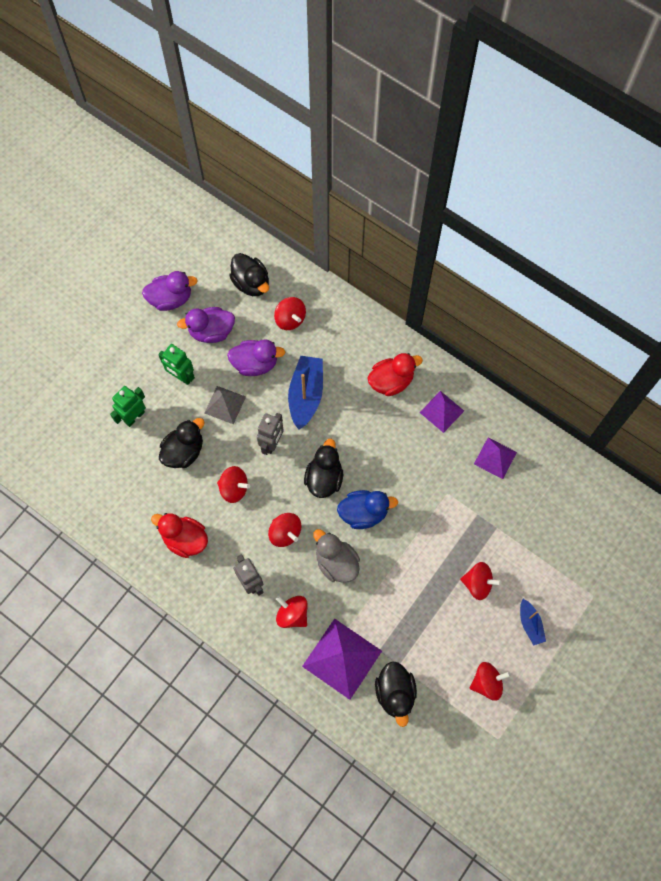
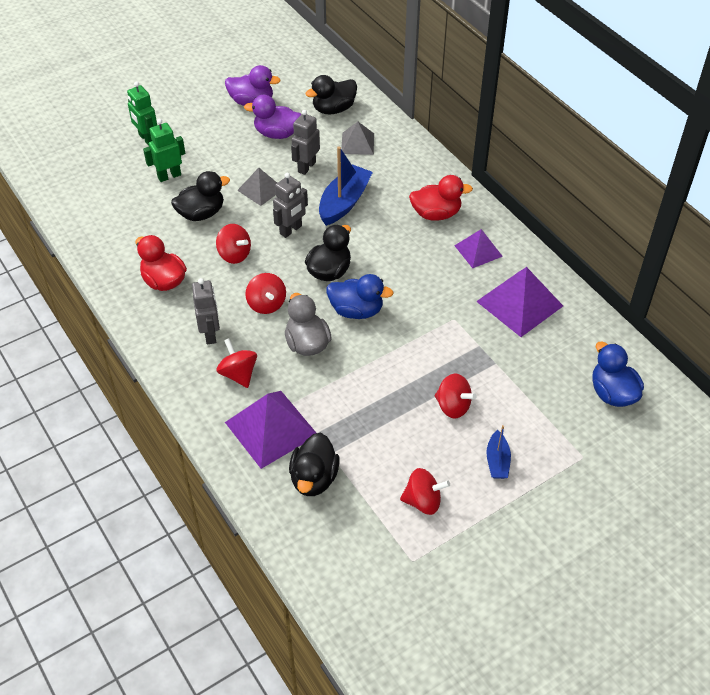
camera: 20 degrees right, 20 degrees down
(181, 376) = (230, 158): green robot -> green robot (147, 139)
(251, 283) = (333, 109): black duck -> black duck turned 75 degrees clockwise
(255, 364) = (306, 167): purple duck -> grey robot
(290, 319) = (357, 143): red spinning top -> grey pyramid
(495, 458) = (519, 303): purple pyramid -> purple pyramid, size x1.67
(597, 525) = (612, 393): none -> blue duck

